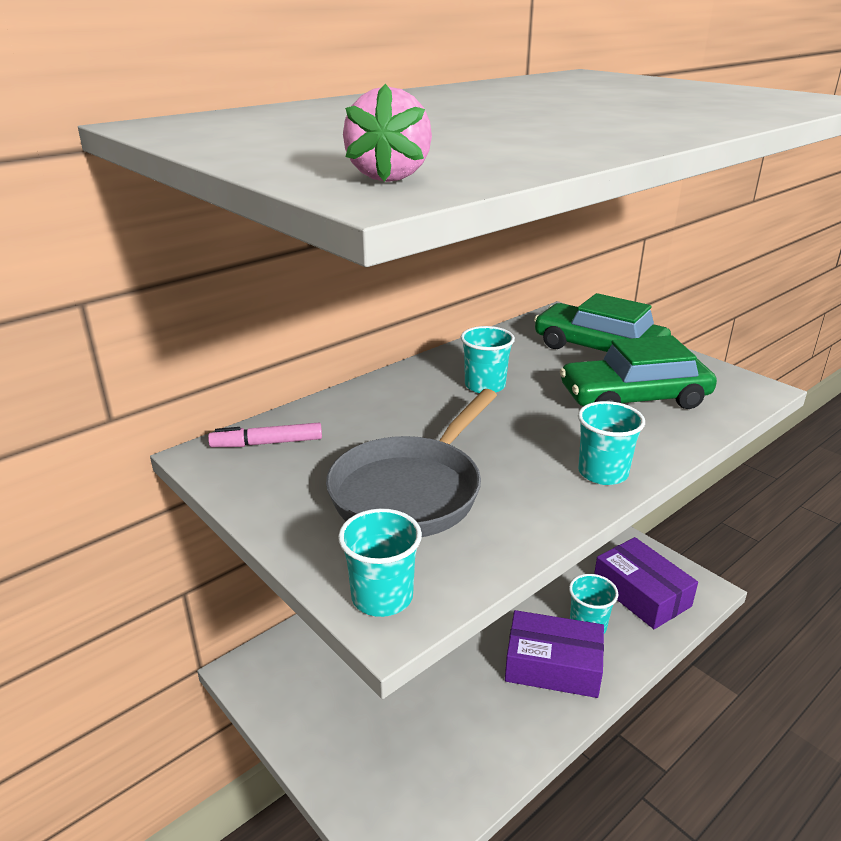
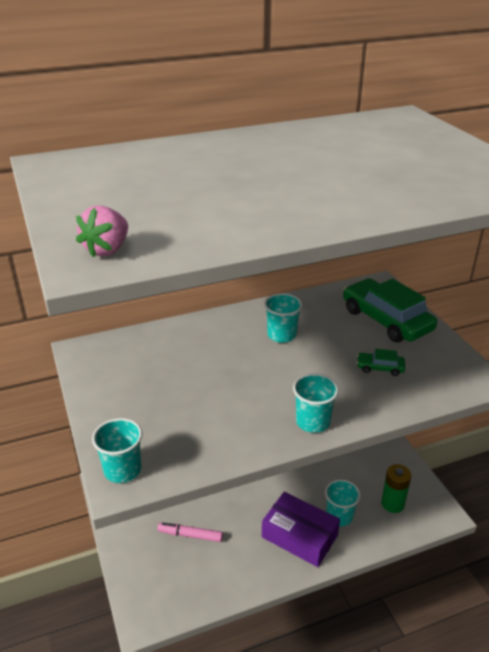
camera: 20 degrees right, 5 degrees up
(267, 443) = (119, 349): pink marker -> pink marker (190, 535)
(411, 491) = (182, 404): grey pan -> none
(634, 398) = (380, 368): green car -> green car, size x0.44
(641, 593) = (392, 504): purple box -> green battery

